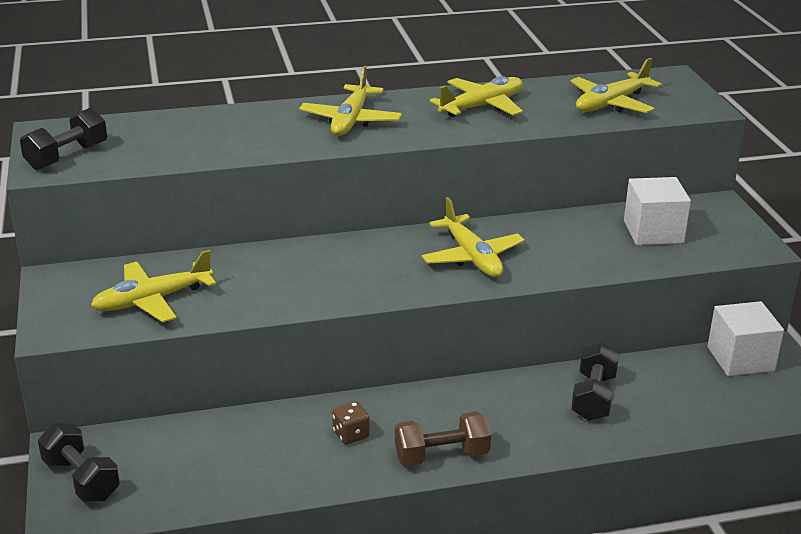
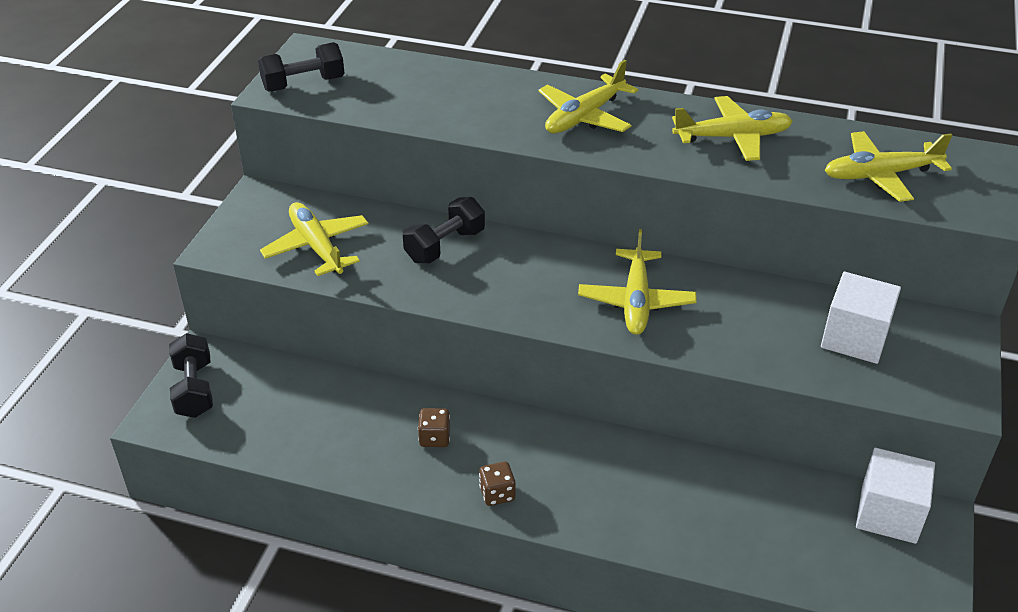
camera: 30 degrees right, 10 degrees up
(152, 300) = (316, 247): yellow plane -> yellow plane turned 60 degrees clockwise
(441, 455) = (497, 494): brown dumbbell -> brown dice
(593, 397) = (691, 493): black dumbbell -> black dumbbell (445, 246)

